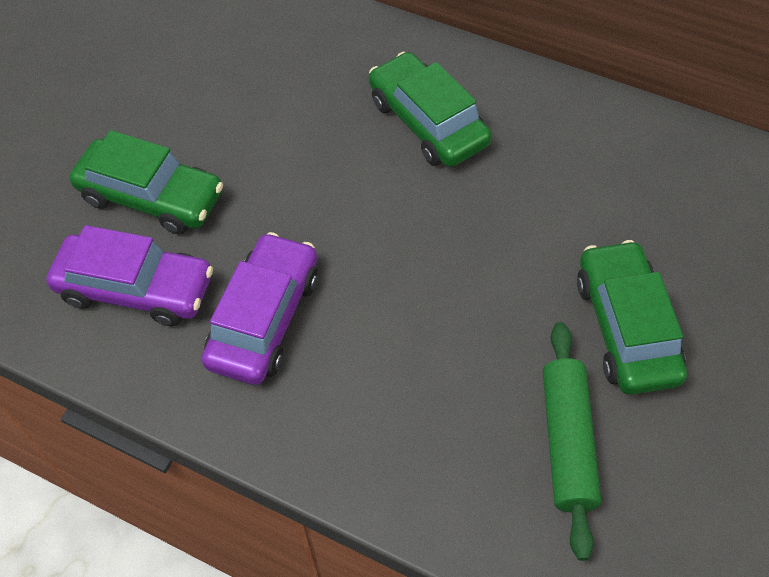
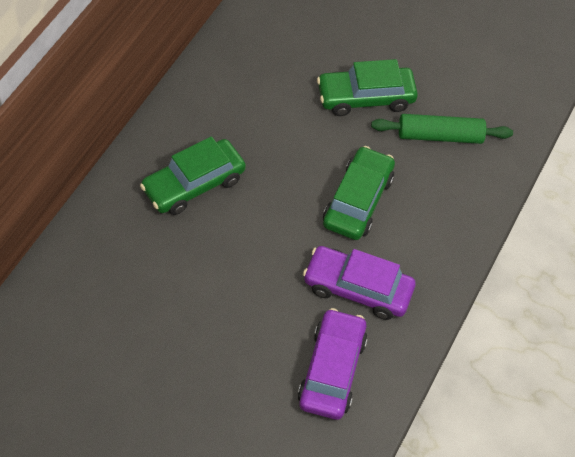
camera: 95 degrees left, 0 degrees up
(151, 197) = (249, 365): green car -> green car (358, 201)

